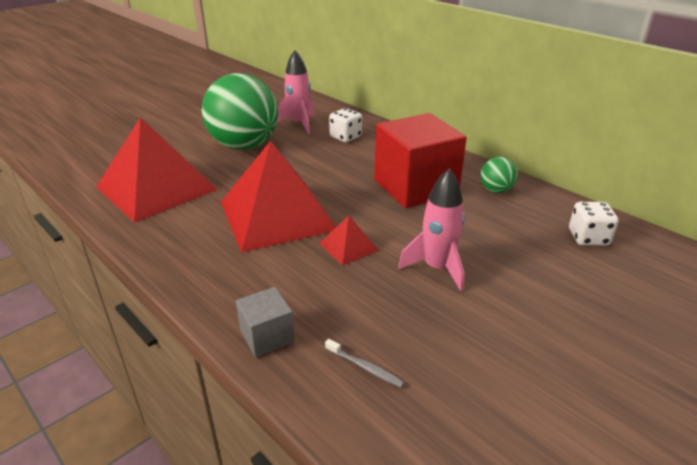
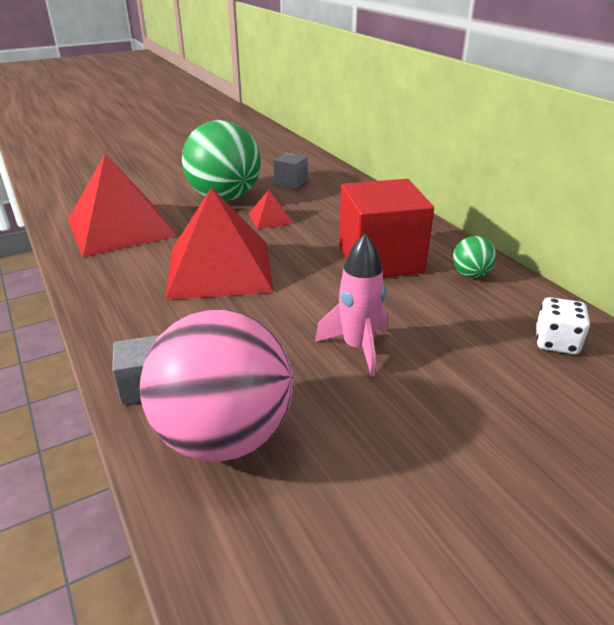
camera: 15 degrees right, 0 degrees up
(299, 124) = (291, 182): pink rocket -> grey cube
(345, 137) = (332, 200): white dice -> none
(348, 246) = (275, 310): red pyramid -> red pyramid (270, 218)
(365, 367) = (224, 436): grey toothbrush -> pink ball

